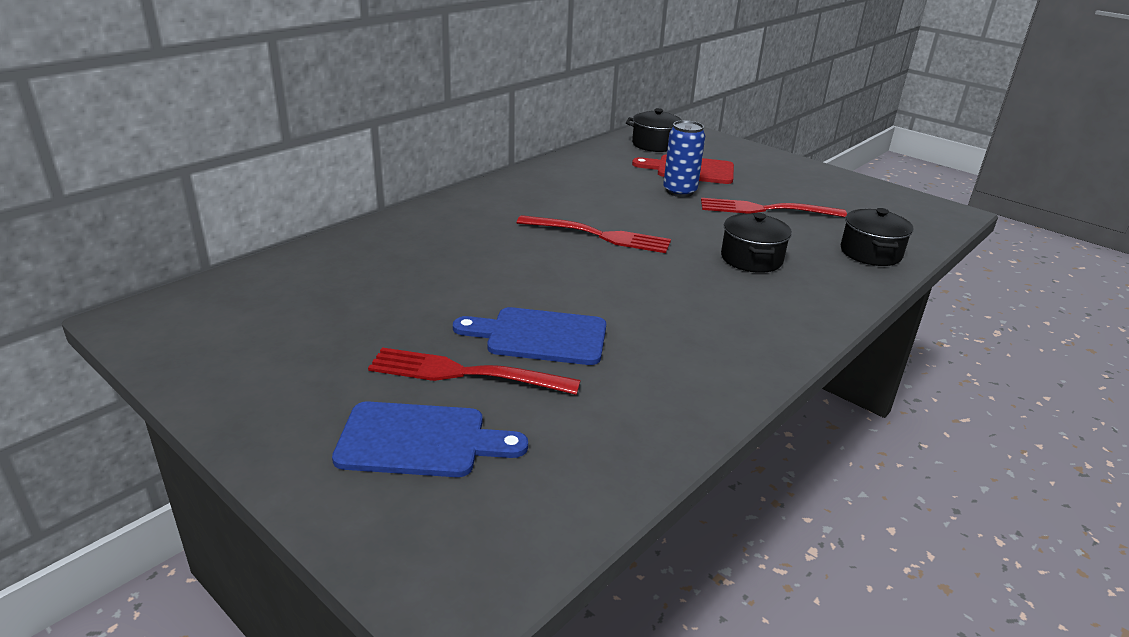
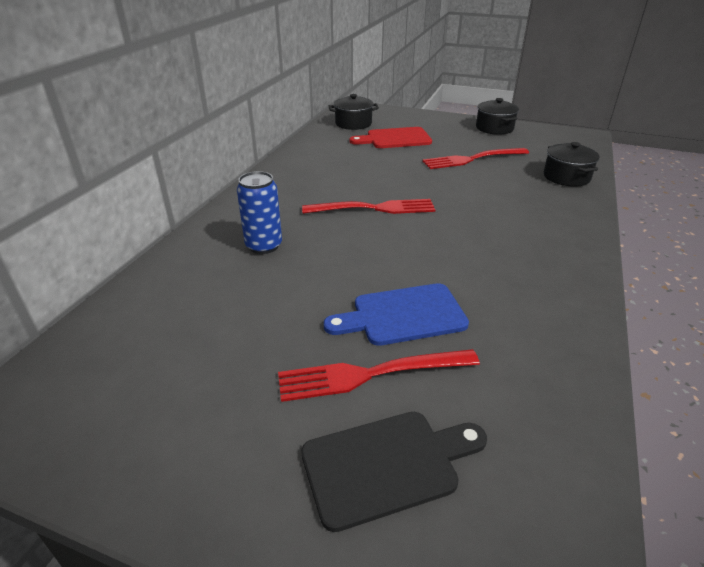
camera: 20 degrees left, 5 degrees up
(420, 441) = (387, 465): blue cutting board -> black cutting board
(679, 191) = (402, 157): blue can -> blue can (264, 246)
(751, 259) = (497, 201): black pot -> black pot (494, 128)

